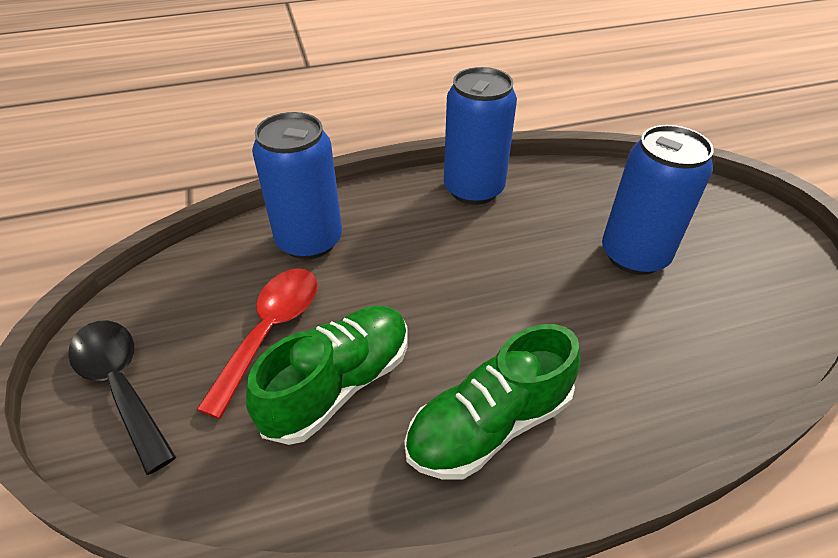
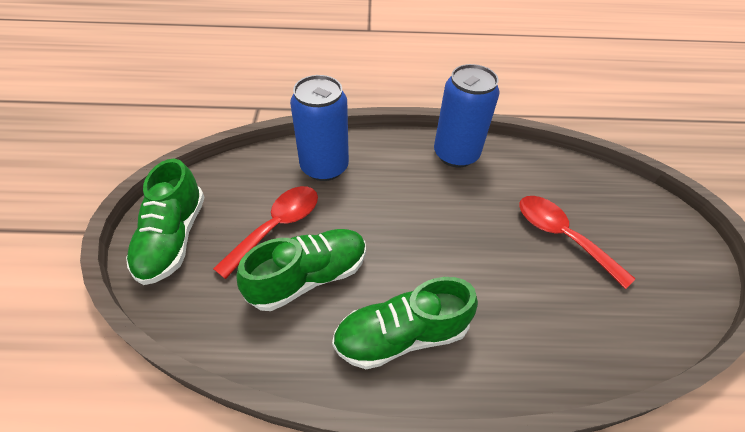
camera: 15 degrees right, 5 degrees up
(121, 385) = (173, 238): black spoon -> green shoe
(634, 255) = (561, 236): blue can -> red spoon

